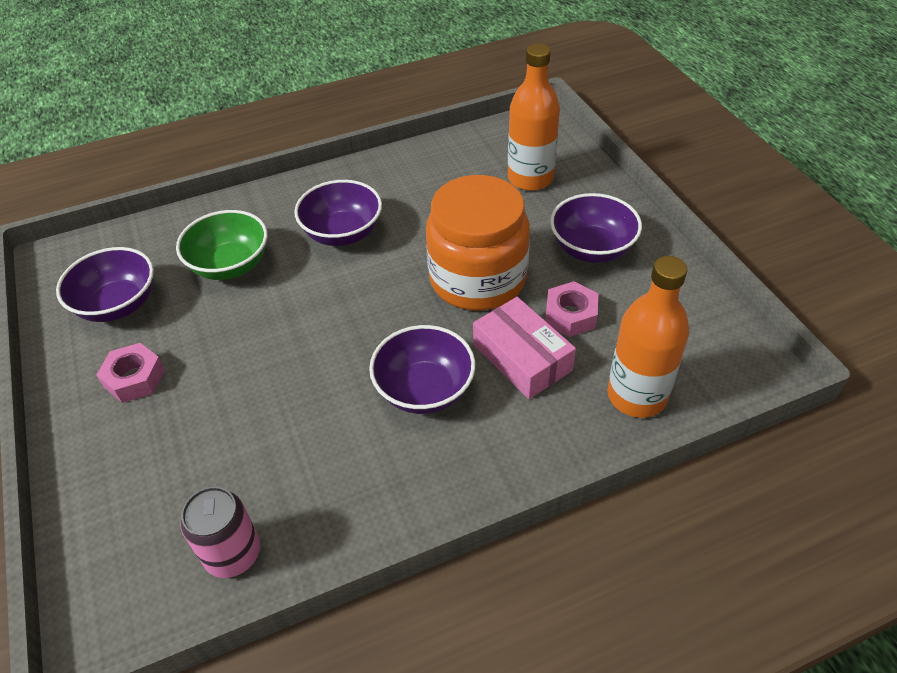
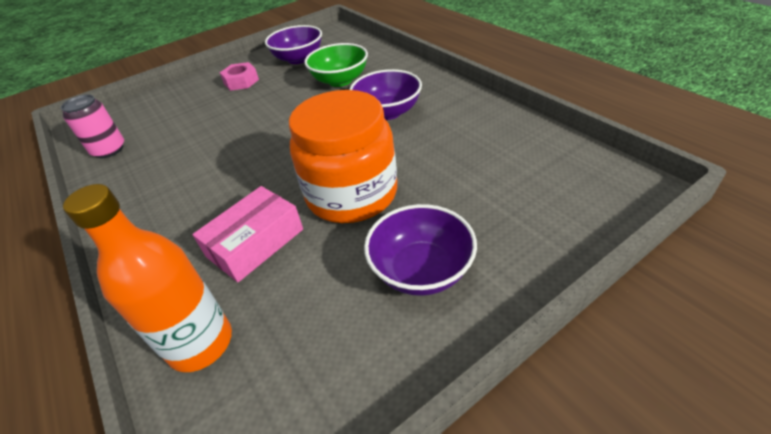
camera: 80 degrees right, 5 degrees down
(424, 390) = (222, 193): purple bowl -> none
(530, 178) = (521, 198): orange bottle -> none
(570, 315) = (313, 269): pink nut -> none

